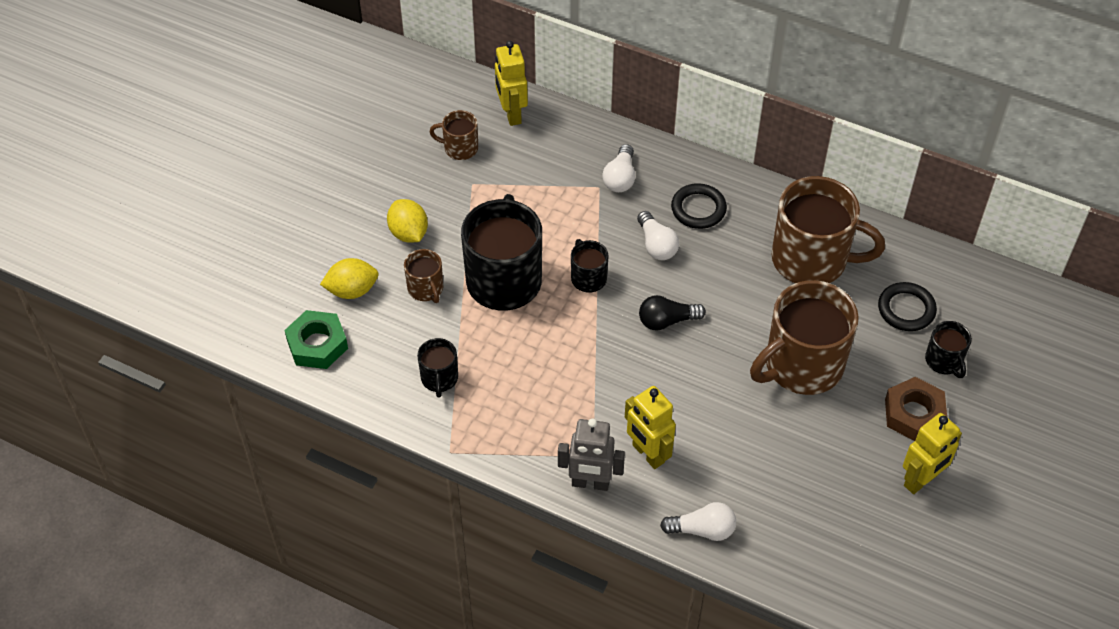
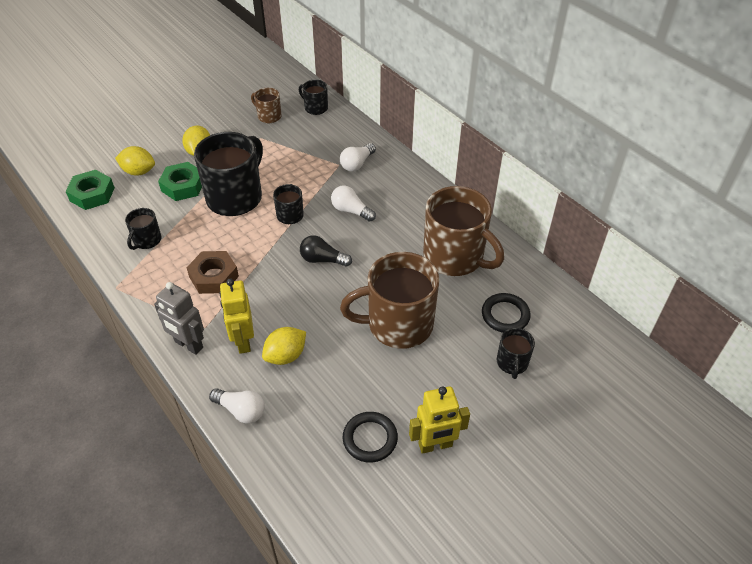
camera: 25 degrees right, 5 degrees down
(426, 289) = (183, 186): brown mug -> green nut
(511, 114) = (315, 108): yellow robot -> black mug
(656, 245) = (351, 211): white light bulb -> white light bulb turned 120 degrees clockwise
(698, 209) = (396, 199): black ring -> black ring (370, 439)
(706, 451) = (285, 356): none -> yellow lemon
(914, 414) = (462, 392): brown nut -> brown nut (214, 276)

